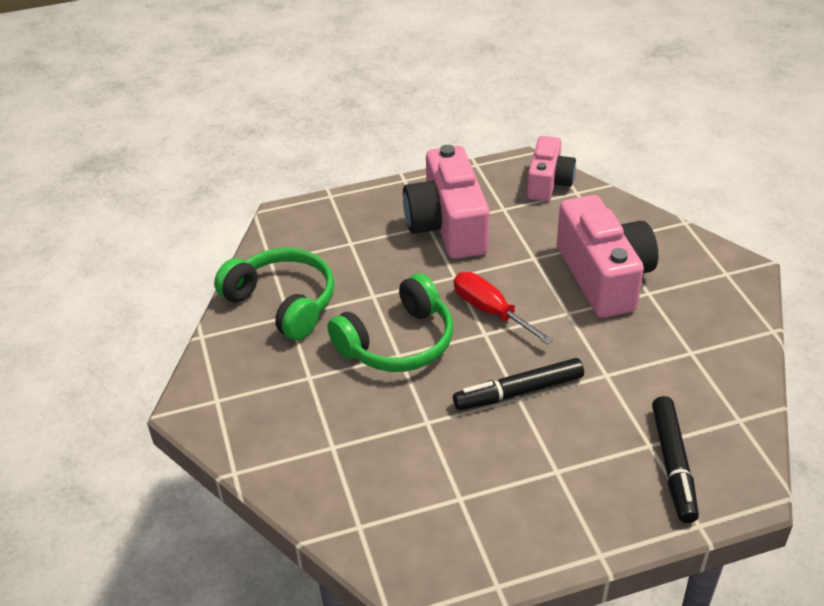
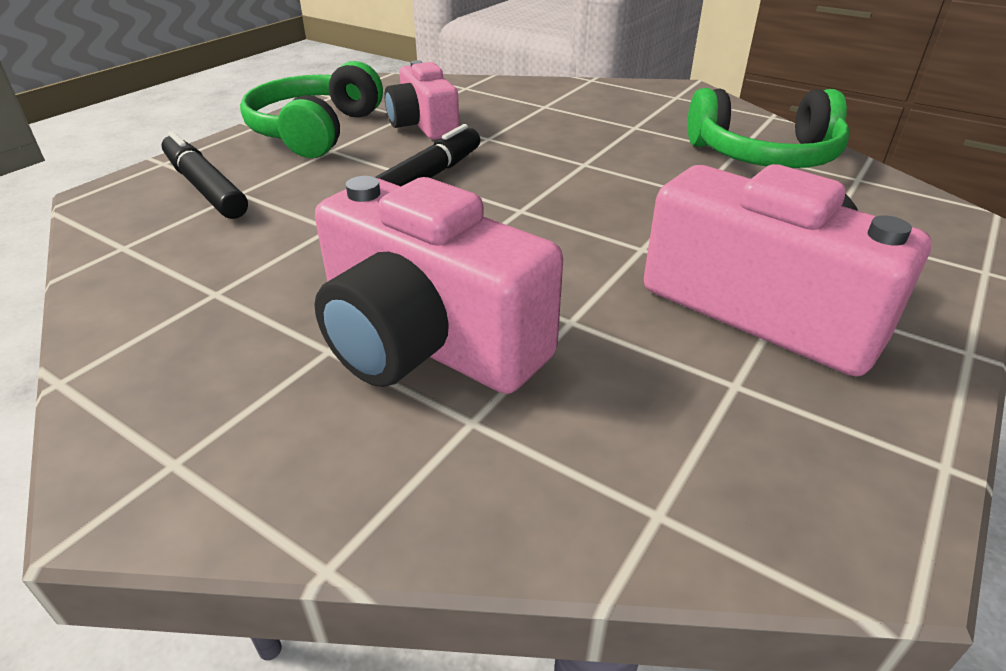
camera: 140 degrees right, 5 degrees down
(398, 342) = (600, 170): green headphones -> green headphones (315, 131)
(490, 311) = (543, 231): red screwdriver -> none
(548, 182) = (747, 505): pink camera -> pink camera (423, 125)

